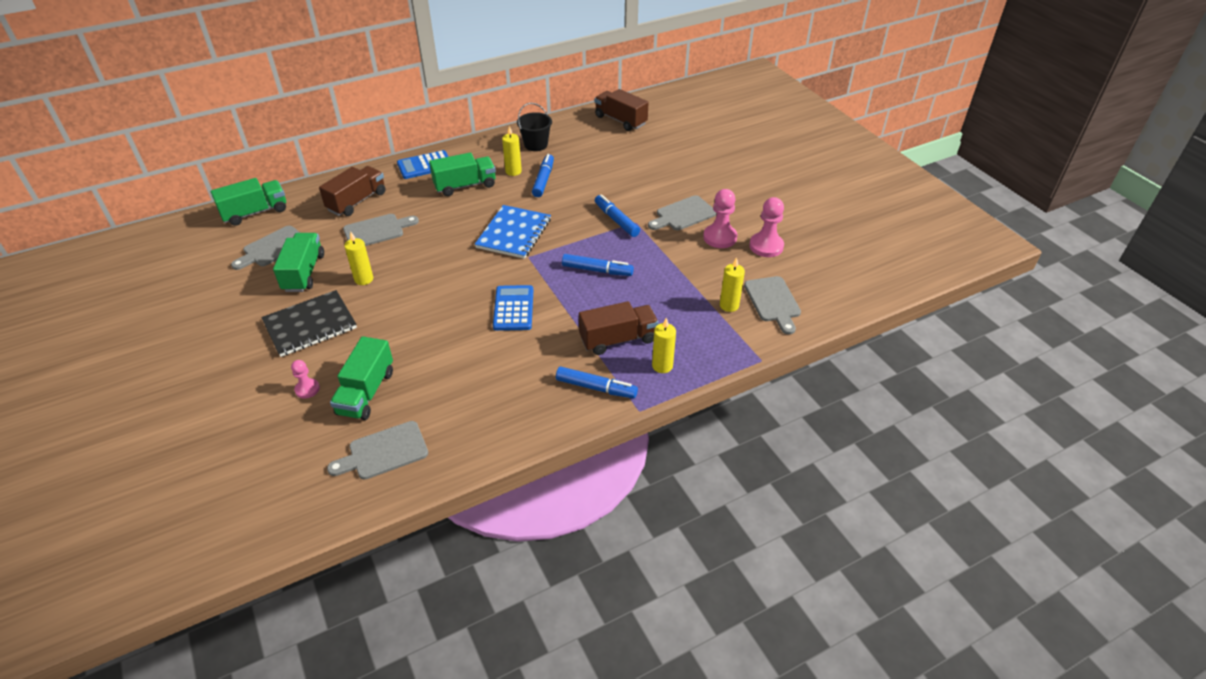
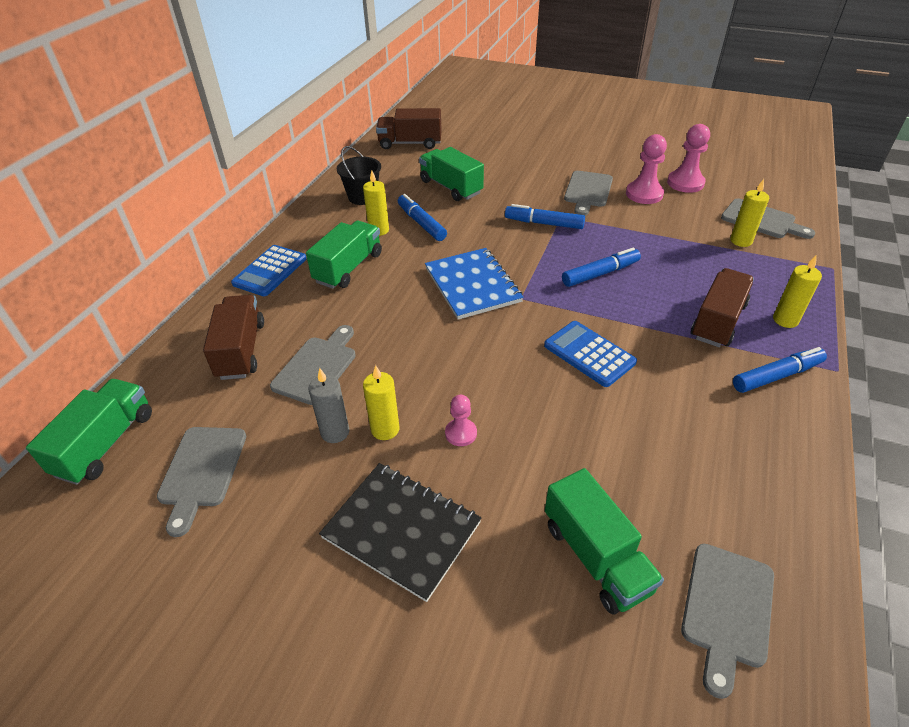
camera: 40 degrees left, 0 degrees up
(304, 273) = (294, 473): green truck -> green truck (451, 187)
(307, 389) = (524, 613): pink pawn -> pink pawn (461, 433)
(310, 325) = (402, 530): black notebook -> black notebook turned 75 degrees counterclockwise
(342, 266) = (335, 432): none -> grey candle

